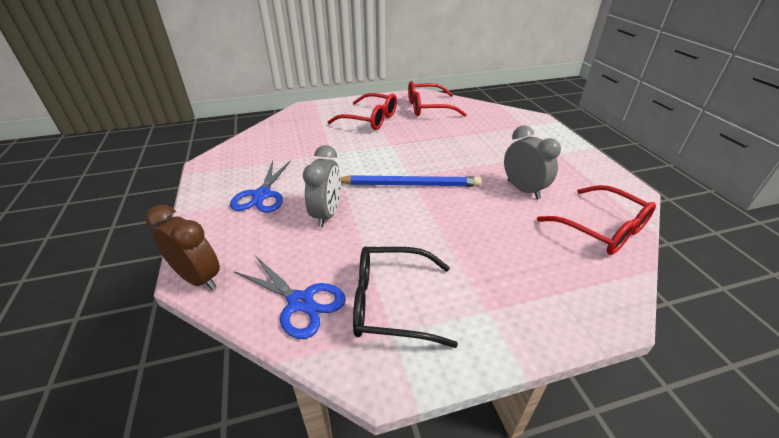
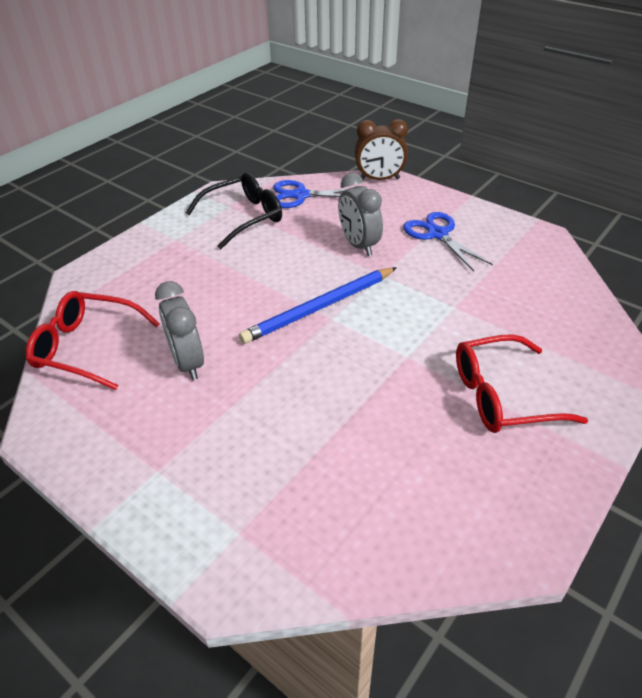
camera: 145 degrees right, 5 degrees up
(427, 108) = (459, 490): red glasses -> none
(523, 189) = (187, 362): grey clock -> grey clock turned 45 degrees clockwise

